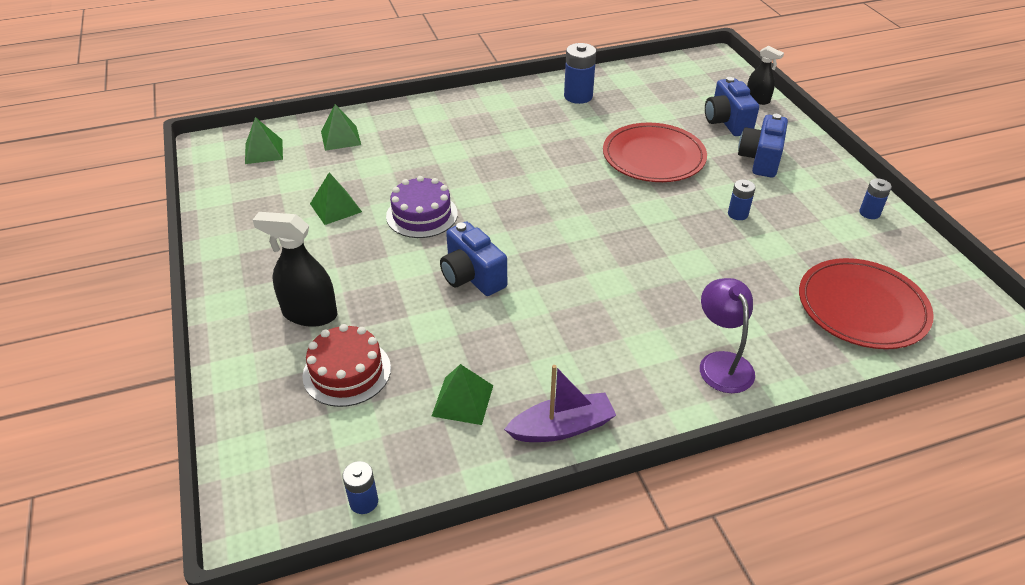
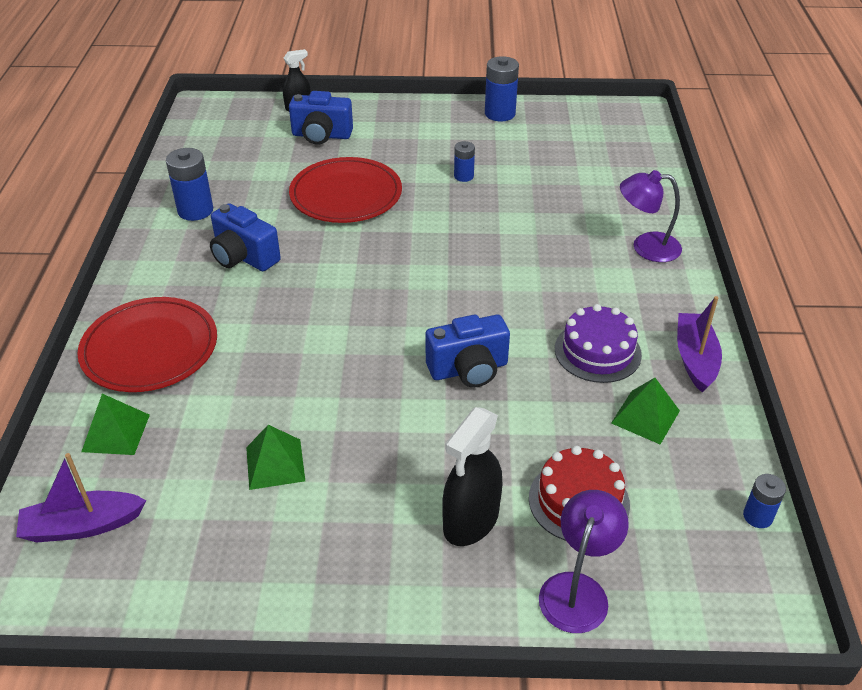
camera: 70 degrees left, 0 degrees up
(256, 387) = (577, 589): none -> purple lamp
(264, 151) = (82, 526): green pyramid -> purple boat
(422, 215) = (339, 386): purple cake -> purple cake (597, 351)
(760, 160) = (393, 138): blue camera -> blue camera (244, 257)
(862, 307) = (608, 159): red plate -> red plate (150, 349)
(869, 213) = (500, 114): blue battery -> blue battery, size x1.71

